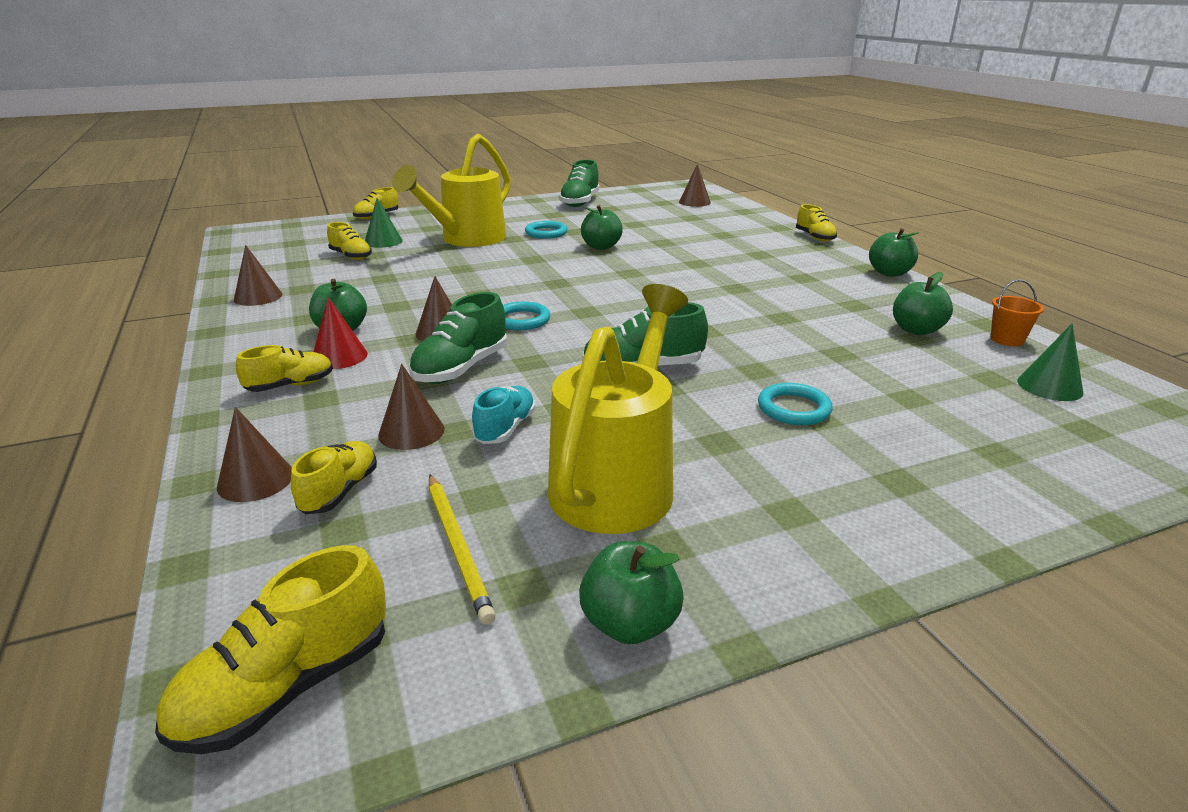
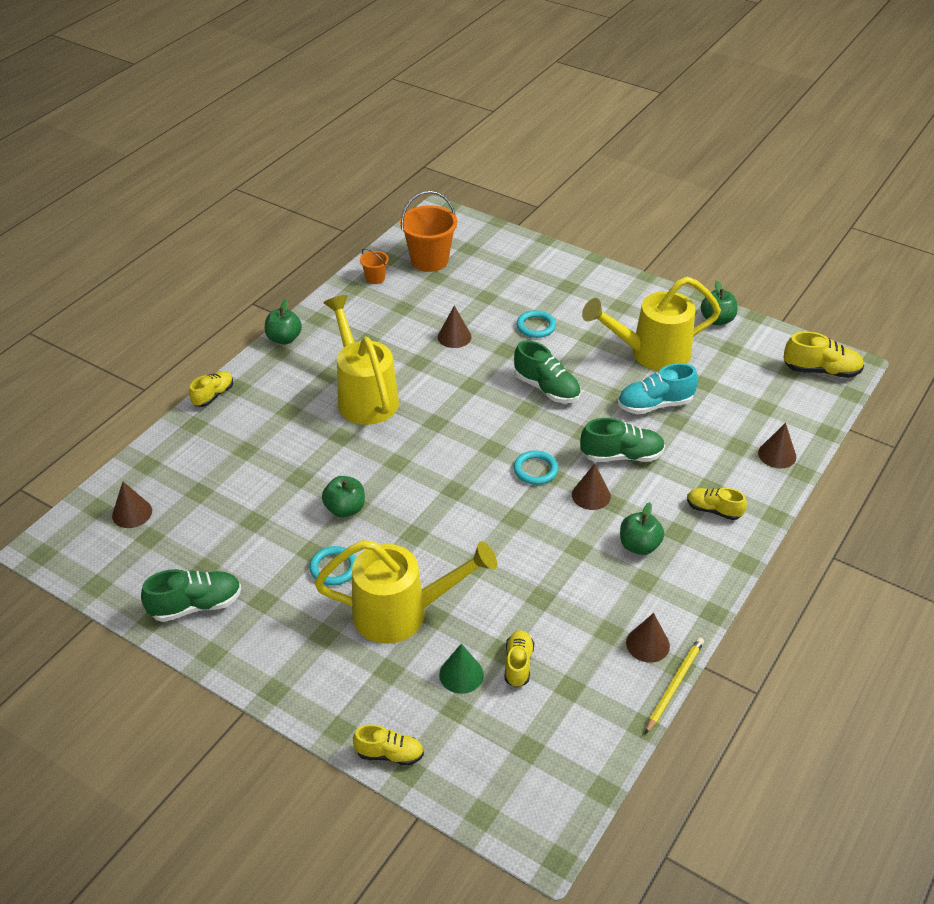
camera: 125 degrees left, 15 degrees up
(339, 356) = (667, 517): red cone -> none
(340, 491) = (751, 424): yellow shoe -> none
(411, 432) = (693, 433): brown cone -> brown cone (454, 337)
(457, 547) = (735, 373): yellow pencil -> yellow pencil (674, 685)
(505, 428) = (655, 405): turquoise shoe -> turquoise shoe, size x1.51
(747, 282) = (364, 396): none -> yellow watering can
(916, 330) = (390, 309): green apple -> none
(1049, 386) = (429, 260): green cone -> orange bucket

